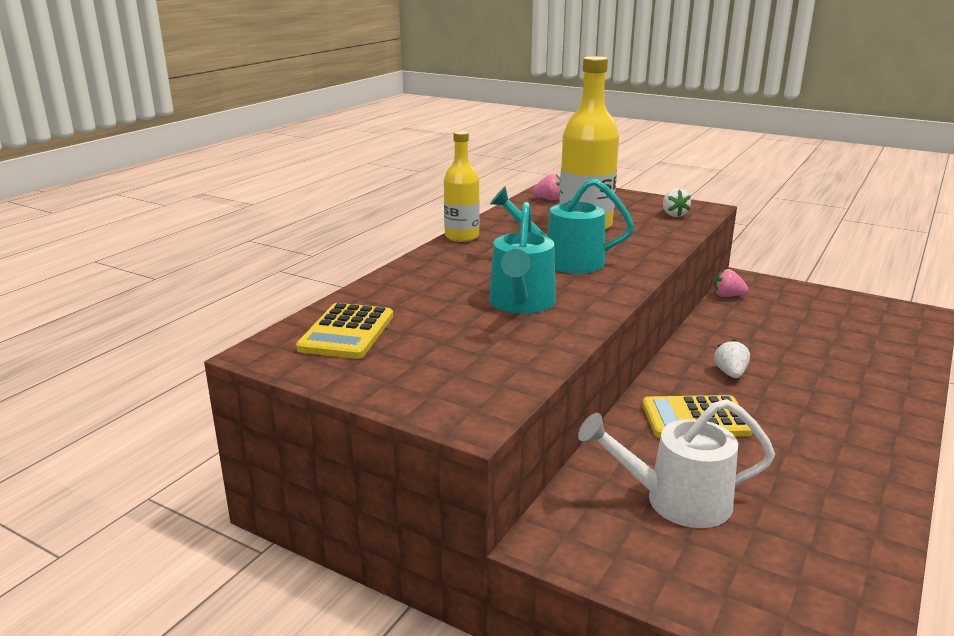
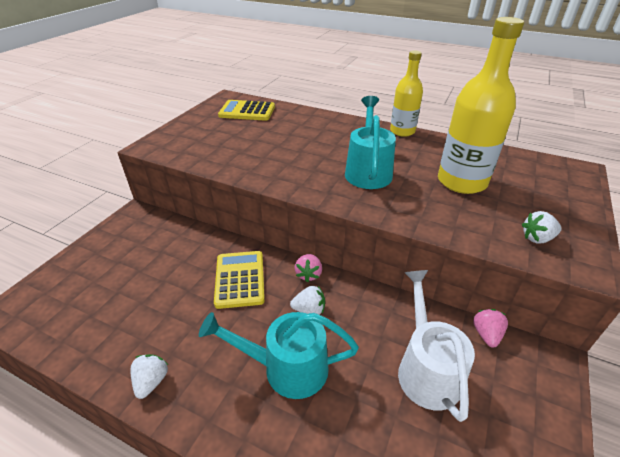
camera: 85 degrees right, 15 degrees up
(521, 304) = (285, 155): turquoise watering can -> turquoise watering can (286, 368)
(549, 199) = (524, 164): pink strawberry -> pink strawberry (308, 274)
(676, 501) = (152, 260): white watering can -> white watering can (426, 368)
(879, 472) = (151, 381): none -> white strawberry

